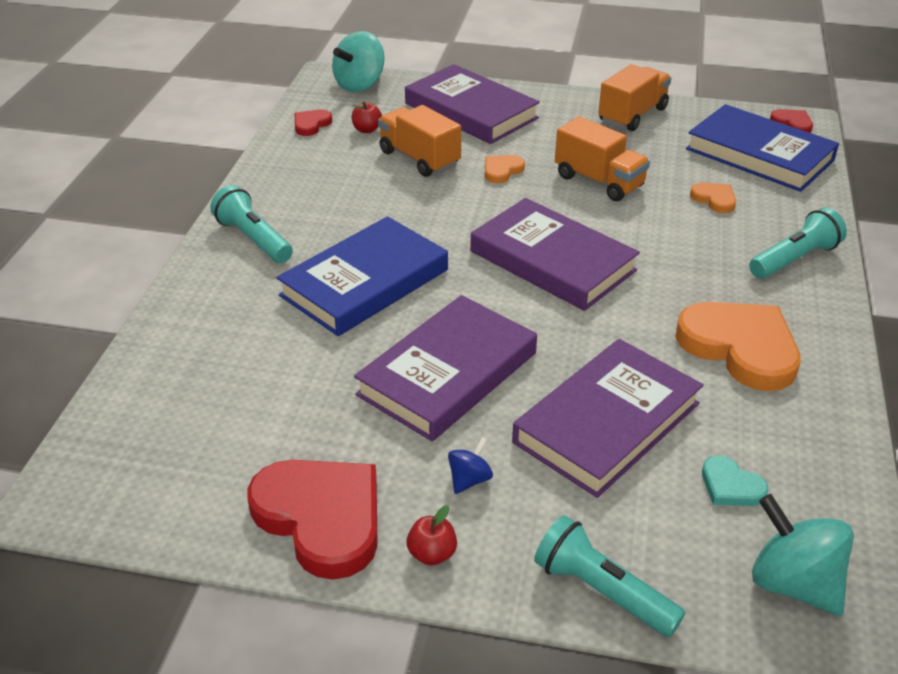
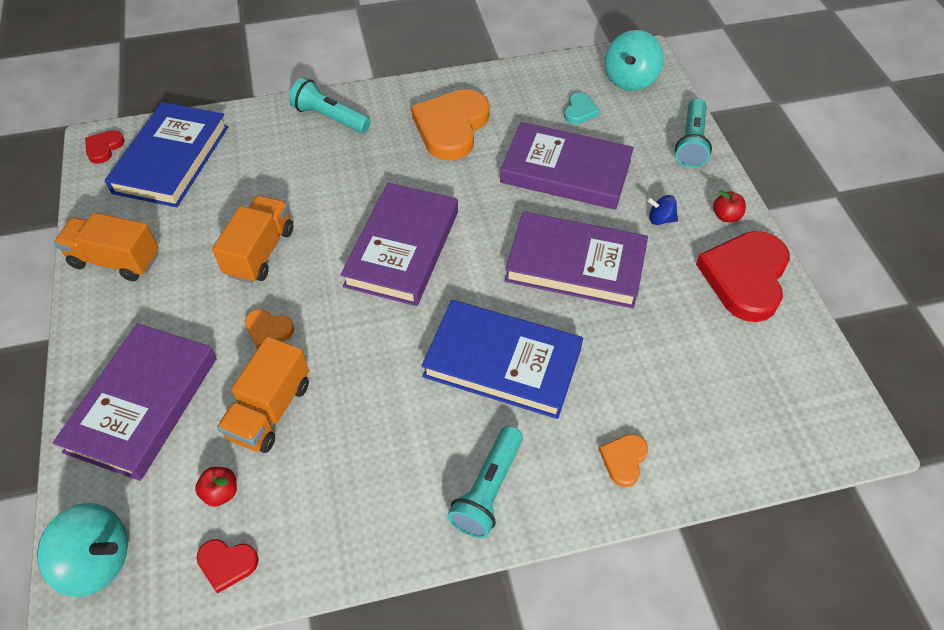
camera: 115 degrees left, 15 degrees up
(714, 199) = (261, 173): orange heart -> orange heart (624, 460)

